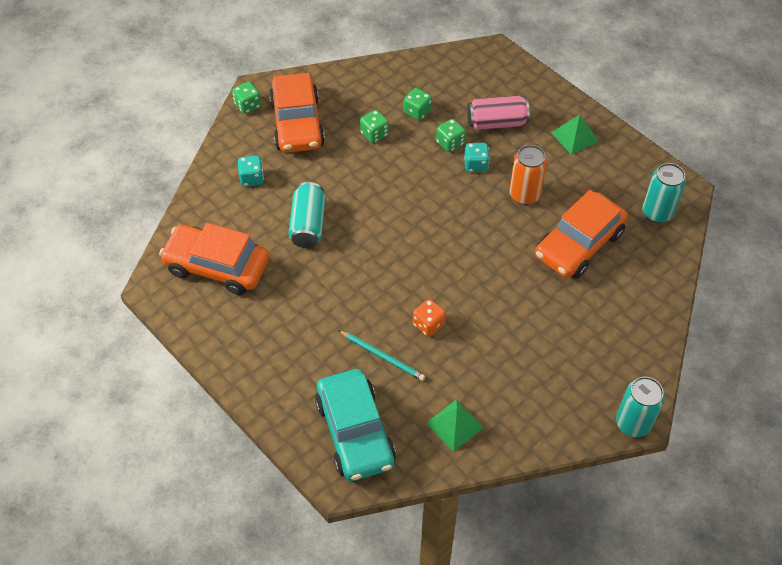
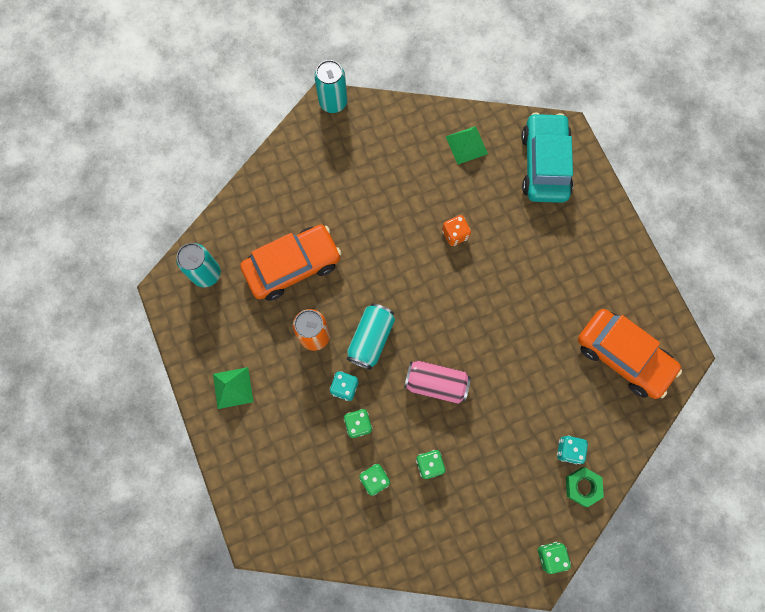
camera: 160 degrees left, 20 degrees up
(232, 157) = (582, 486): none -> green nut
(297, 123) = (504, 509): orange car -> none
(308, 224) = (528, 374): turquoise can -> turquoise can (371, 339)
(382, 356) = (503, 219): turquoise pencil -> none
(496, 122) = (300, 434): pink can -> pink can (436, 383)

